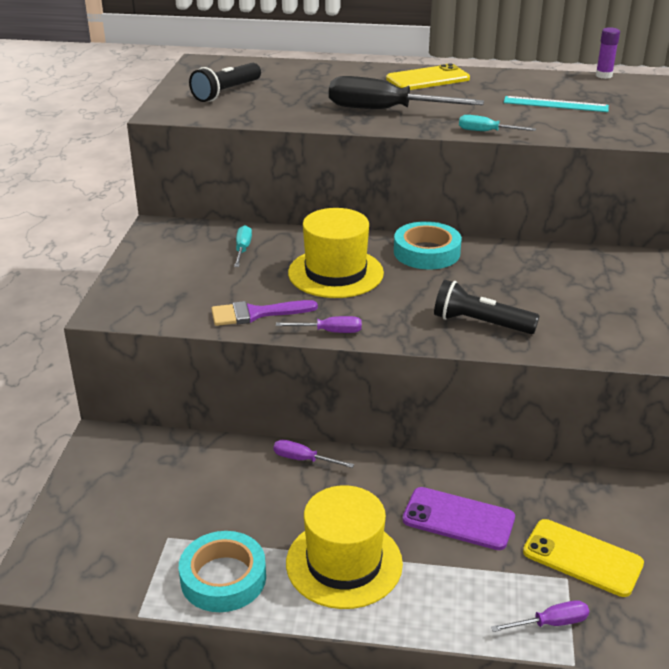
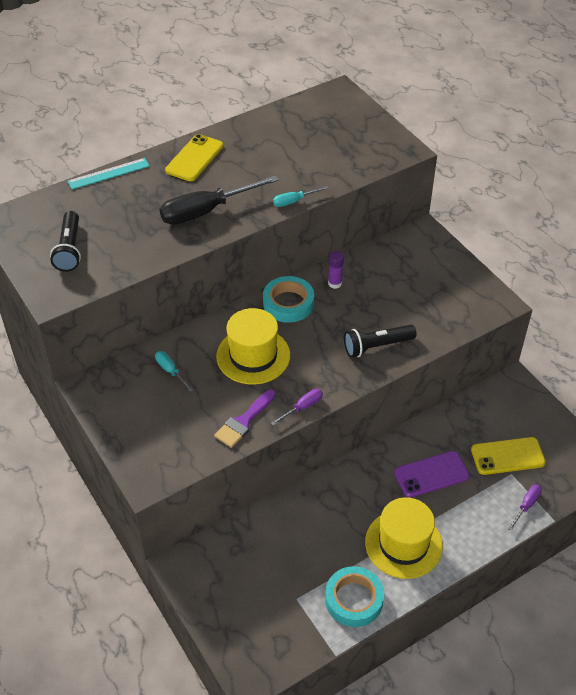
camera: 40 degrees left, 15 degrees up
(303, 460) = (314, 493): purple screwdriver -> none
(555, 104) = (305, 147): turquoise ruler -> turquoise ruler (108, 173)
(604, 75) = (302, 97): purple glue stick -> purple glue stick (335, 283)

